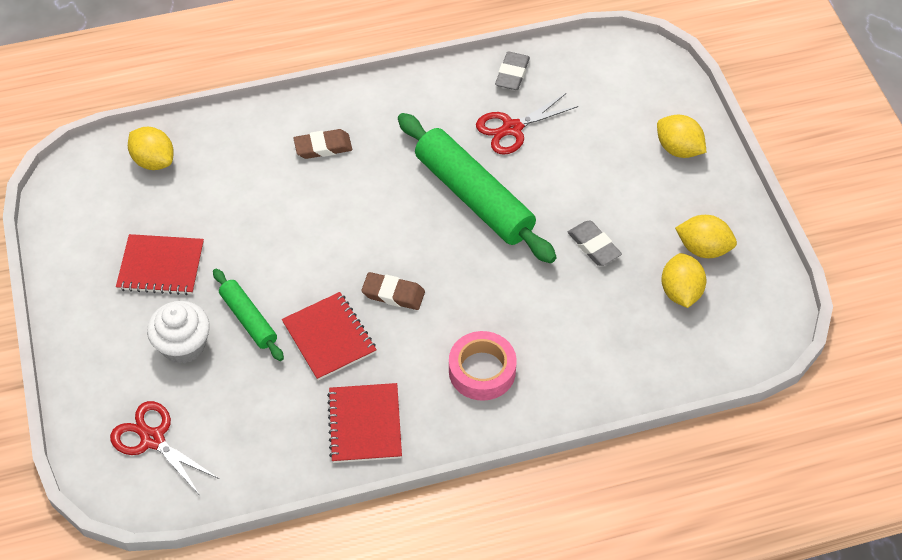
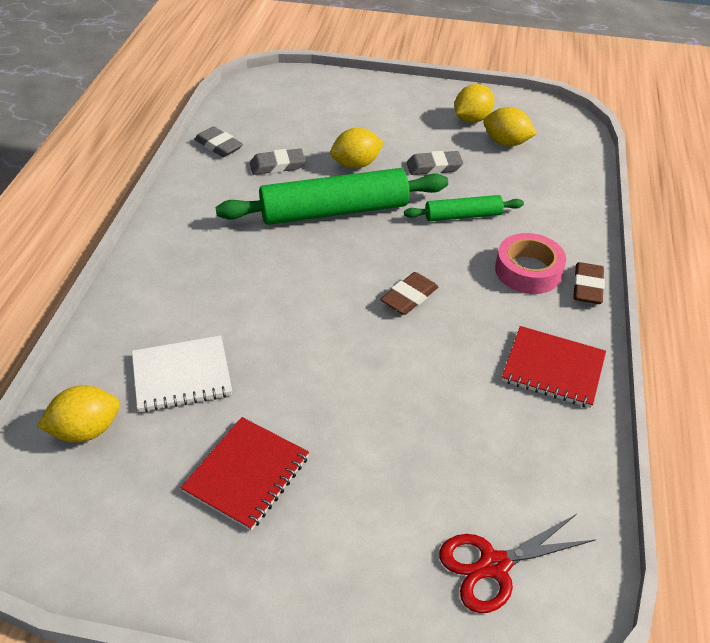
camera: 65 degrees left, 10 degrees down
(183, 345) = (374, 489): white cupcake -> none
(228, 187) = (182, 376): none -> white notebook
(248, 319) = (373, 417): green rolling pin -> green rolling pin (463, 216)
(323, 147) = (193, 285): brown eraser -> brown eraser (587, 287)
(329, 337) = (434, 360): red notebook -> none
(512, 128) = (277, 165): red scissors -> grey eraser
(678, 149) = (369, 97): yellow lemon -> yellow lemon (356, 164)

